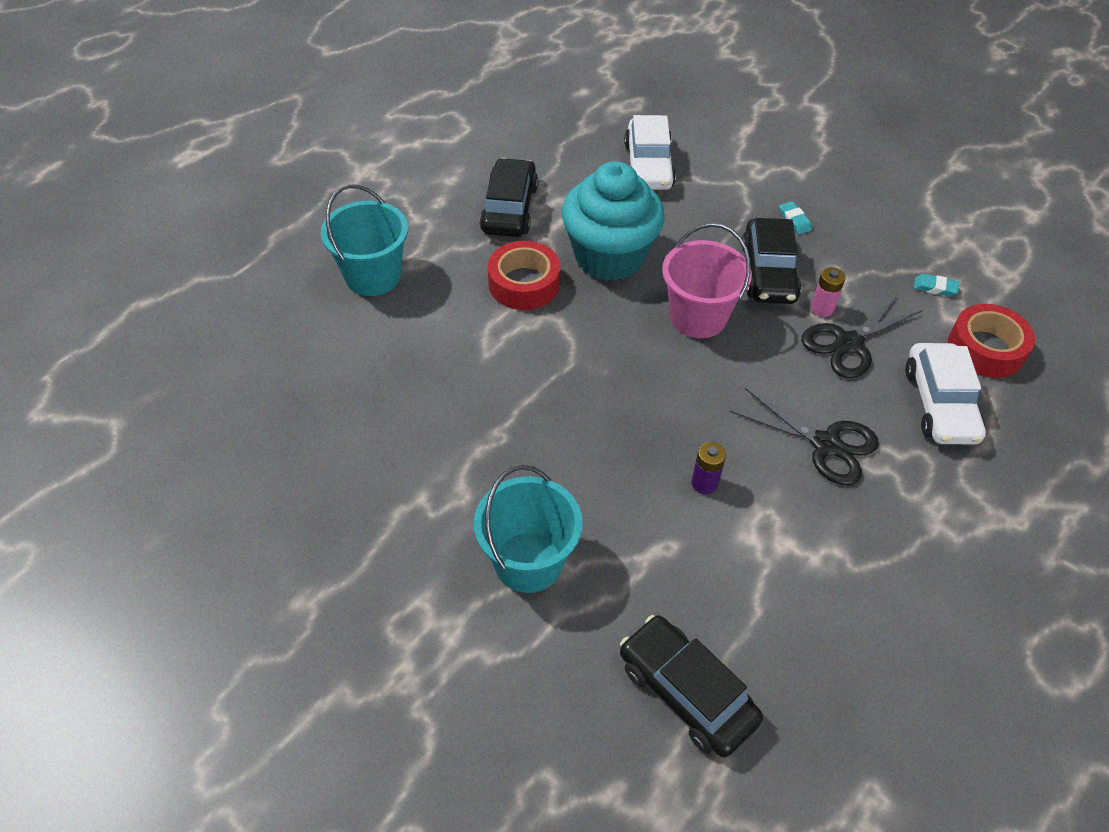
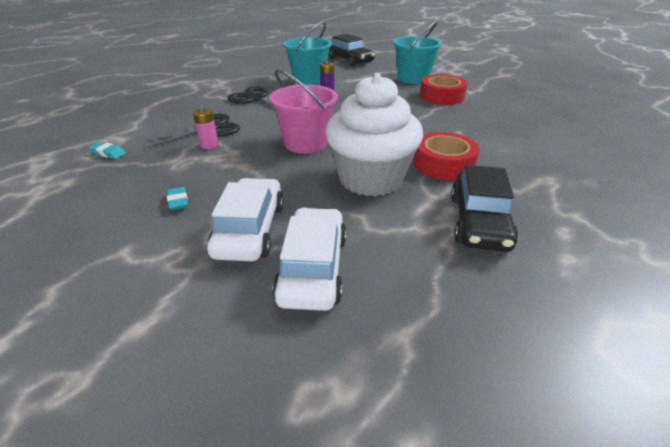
camera: 175 degrees left, 15 degrees down
(373, 276) = (577, 172): turquoise bucket -> turquoise bucket (309, 80)
(609, 257) = (370, 179): turquoise cupcake -> white cupcake
(768, 272) = (234, 165): black car -> none
(939, 404) = (177, 108): white car -> white car (250, 230)
(985, 349) = (117, 125): red tape -> red tape (441, 96)

